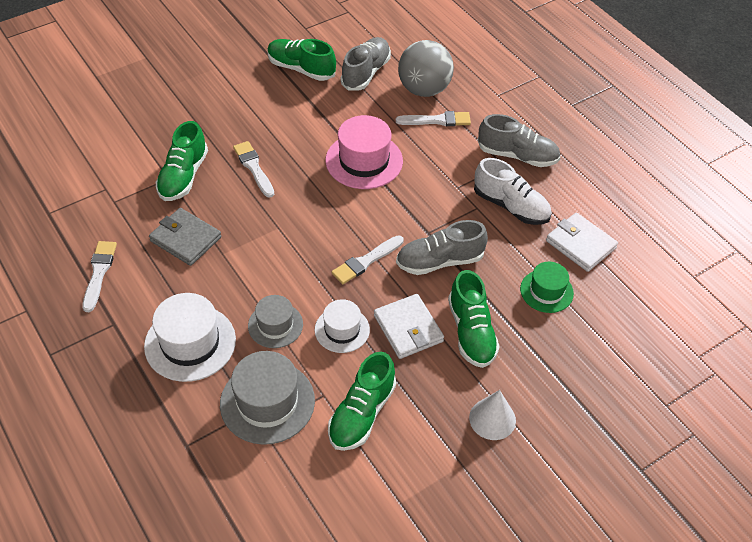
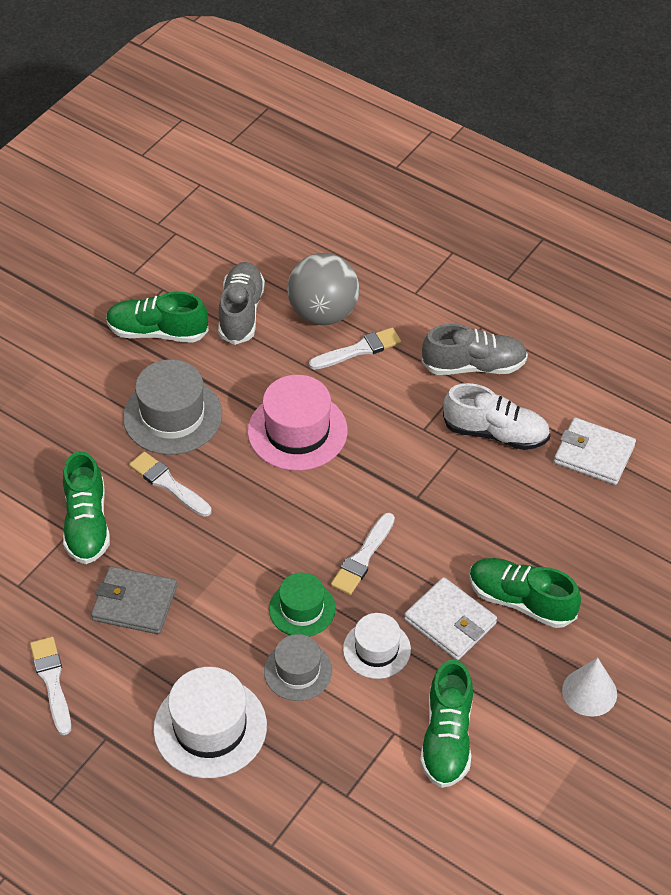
camera: 20 degrees left, 0 degrees up
(267, 402) = (336, 763): grey hat -> grey hat (172, 415)
(439, 261) = (447, 528): grey shoe -> none
(471, 332) = (521, 601): green shoe -> green shoe turned 150 degrees clockwise
(546, 291) = (581, 523): green hat -> green hat (302, 609)

